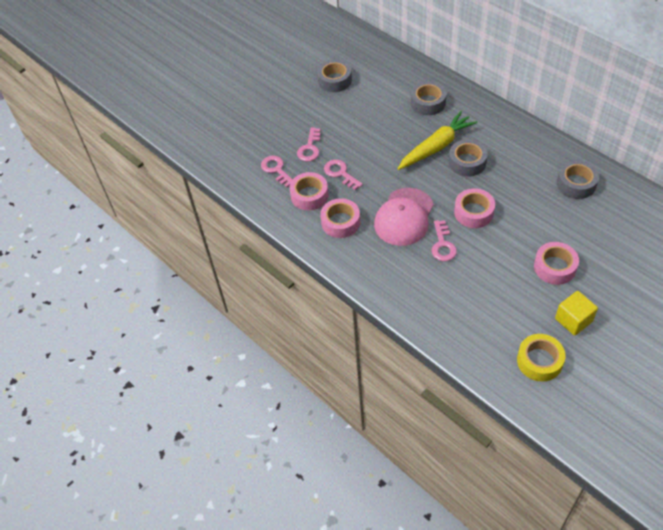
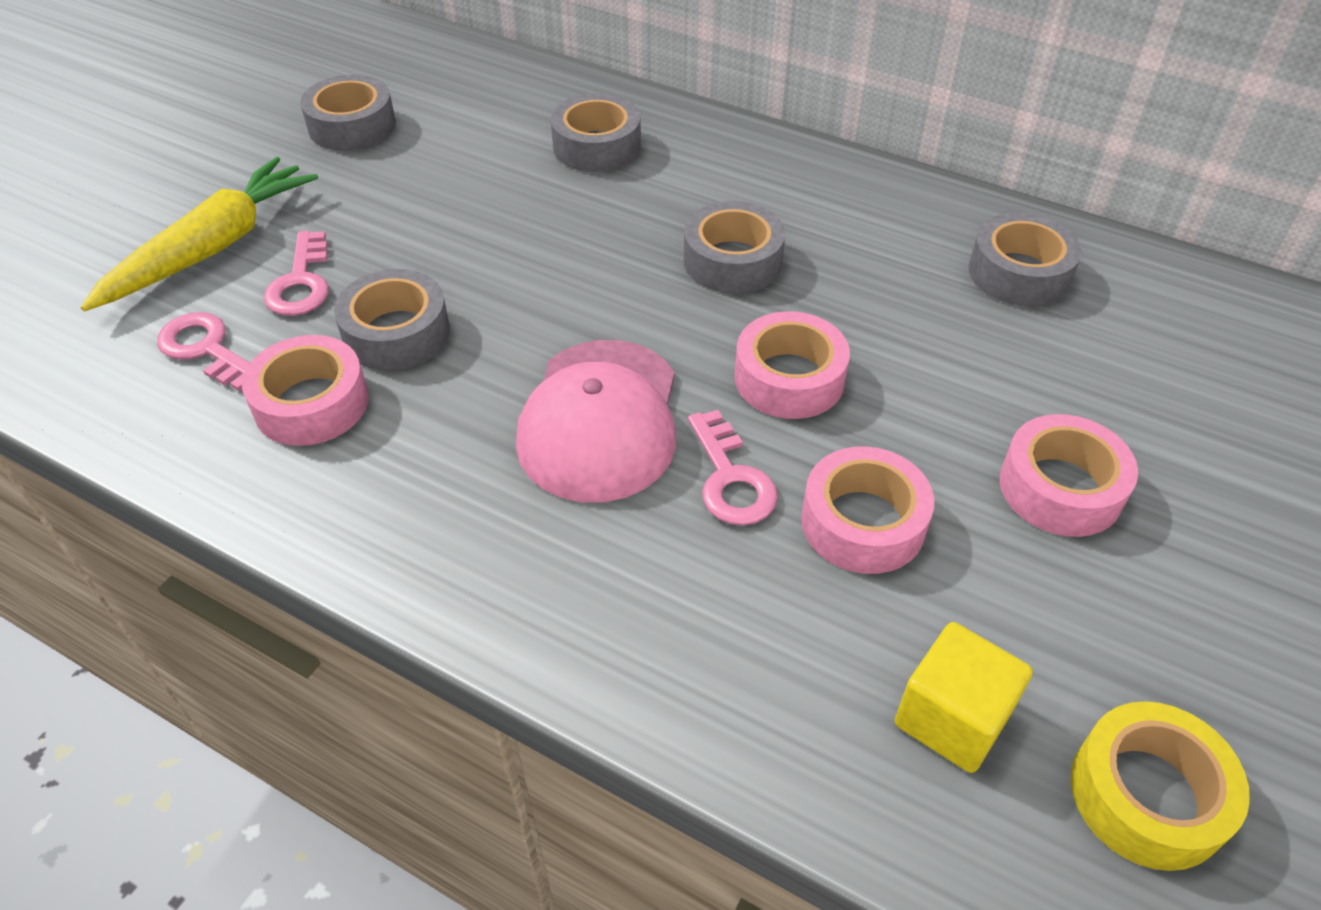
camera: 20 degrees left, 5 degrees down
(340, 173) = (396, 333): pink key -> grey tape
(340, 222) = (415, 463): pink tape -> pink tape (863, 522)
(436, 147) = (644, 236): yellow carrot -> yellow carrot (213, 248)
(573, 320) = (1182, 634): yellow cube -> yellow cube (952, 718)

